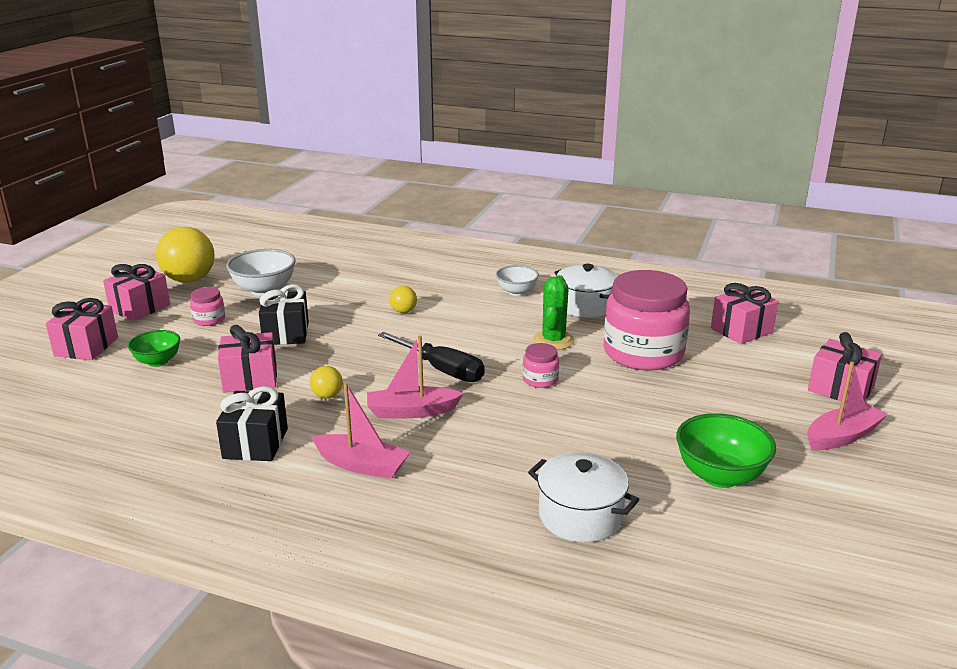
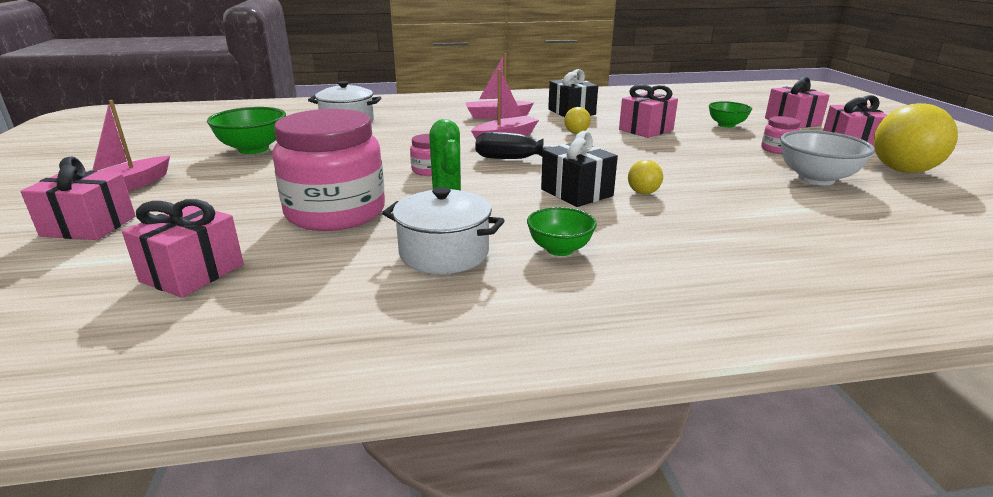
camera: 150 degrees right, 0 degrees up
(286, 333) = (695, 154): black gift -> black gift (576, 192)
(516, 292) = (559, 249): white bowl -> green bowl

